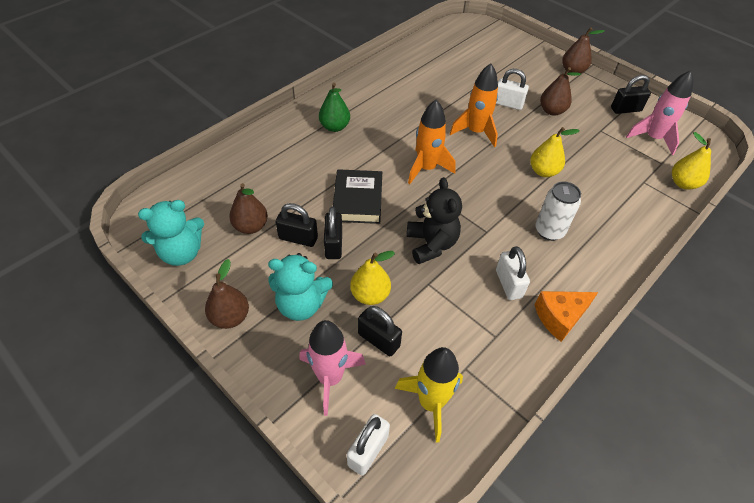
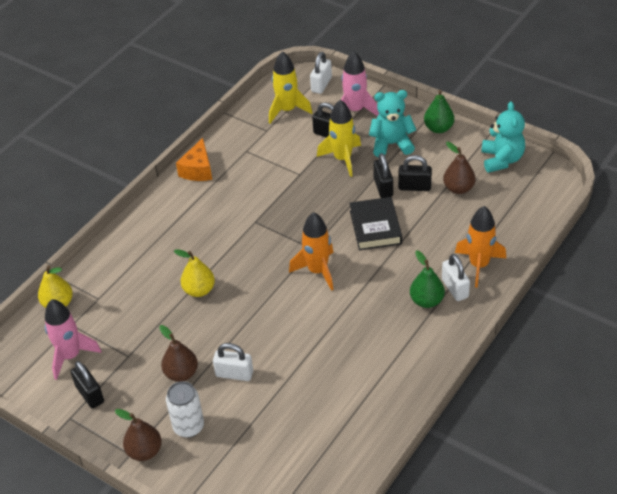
camera: 175 degrees right, 5 degrees down
(181, 253) = (501, 160): turquoise teddy bear -> turquoise teddy bear turned 120 degrees clockwise
(230, 317) = (438, 128): brown pear -> green pear
(370, 295) = (342, 159): yellow pear -> yellow rocket
(431, 244) = (302, 202): black teddy bear -> none
(475, 132) = (271, 325): orange rocket -> orange rocket (479, 265)
(508, 284) = (236, 185): white padlock -> white padlock (455, 288)
(549, 231) = (199, 232): white can -> white can (188, 427)
(560, 317) = (198, 170): orange cheese -> orange cheese turned 135 degrees clockwise
(625, 109) = (90, 394): black padlock -> black padlock turned 75 degrees clockwise

